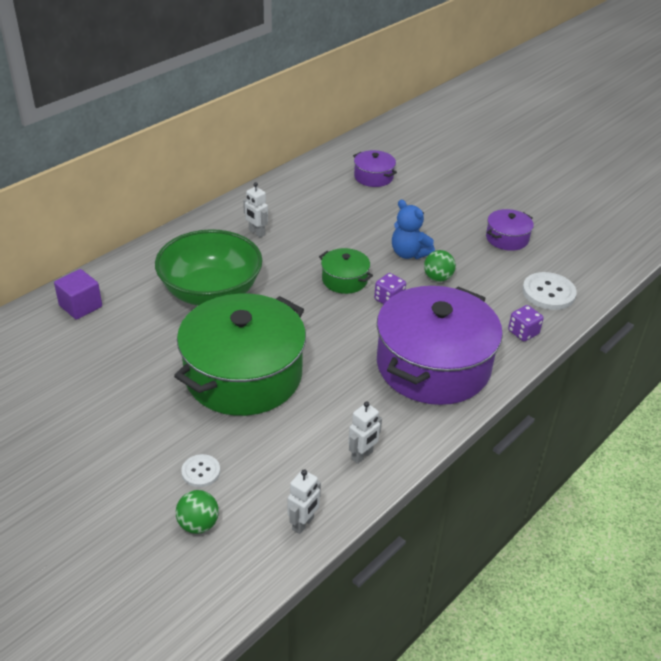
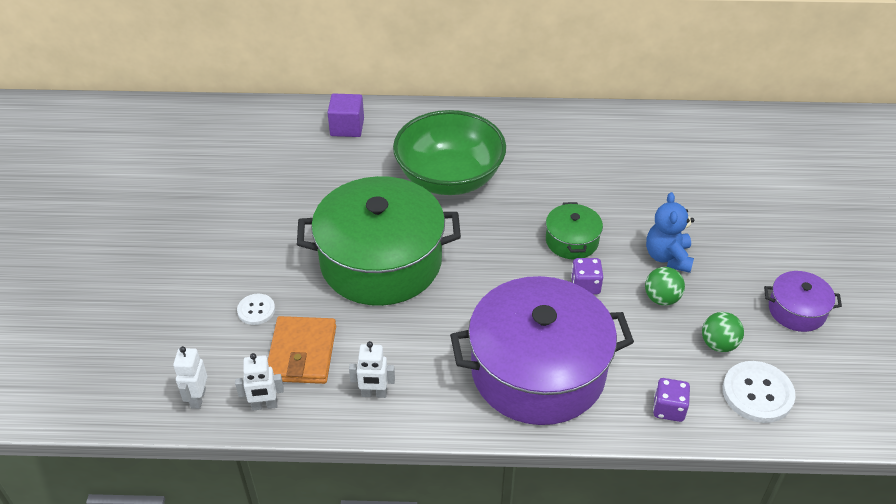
camera: 50 degrees right, 5 degrees up
(198, 524) = (205, 345): green ball -> green ball (718, 344)
(256, 232) = (556, 150): white robot -> white robot (198, 398)
(278, 471) = (302, 353): none -> orange wallet
(373, 177) = (743, 162): purple pot -> none

